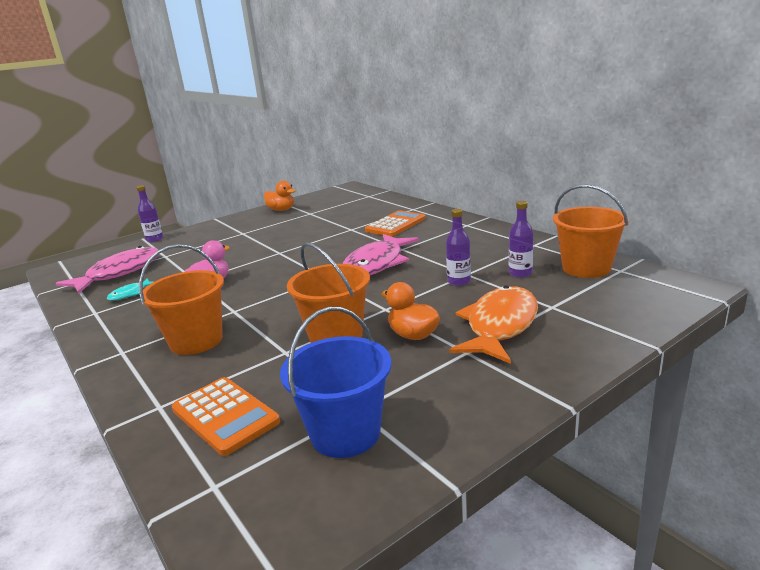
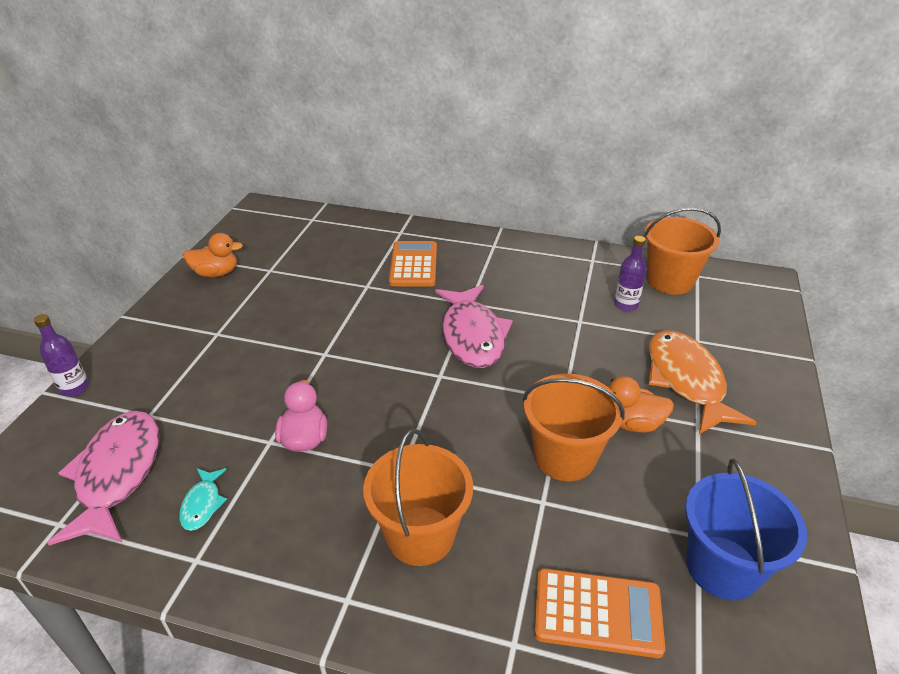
camera: 40 degrees left, 15 degrees up
(459, 281) = (586, 334): purple bottle -> none

